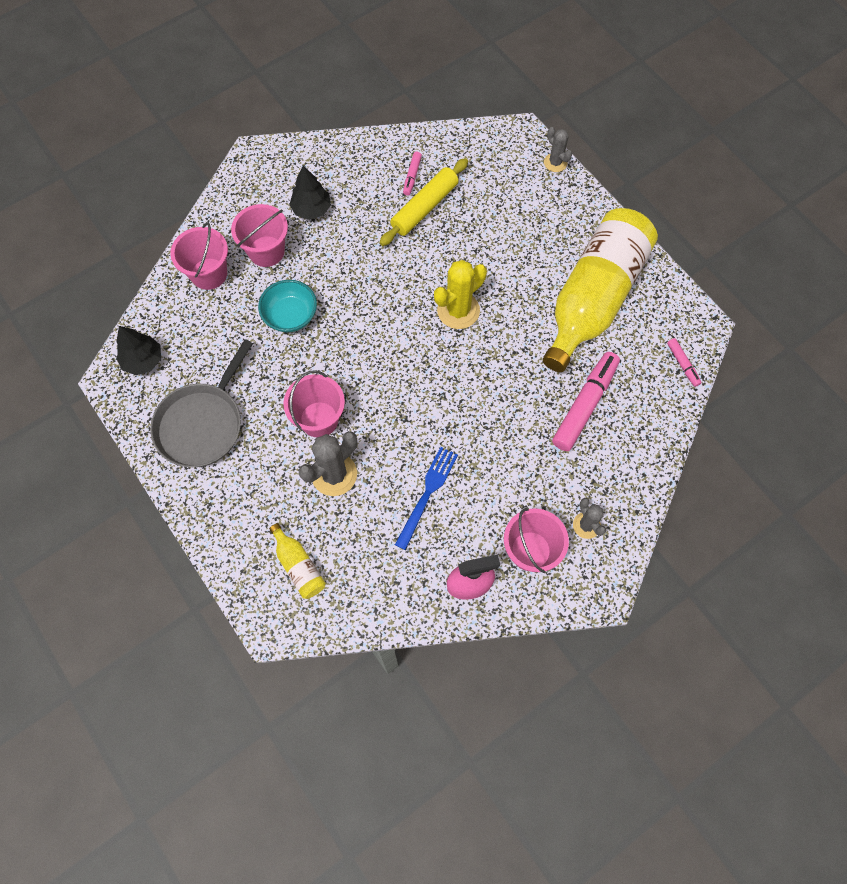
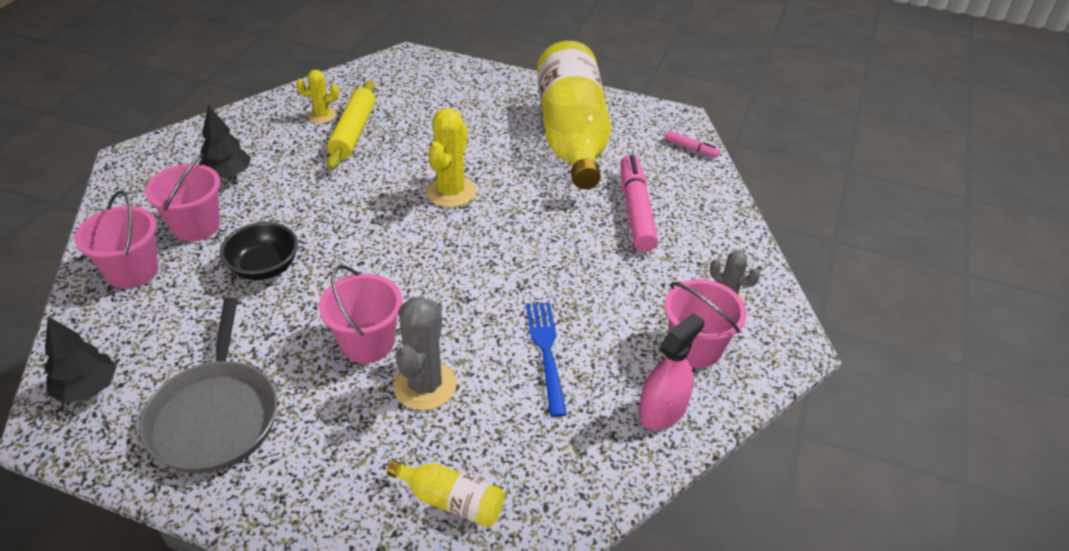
camera: 35 degrees left, 25 degrees down
(290, 316) = (264, 267): turquoise bowl -> black bowl
(412, 176) = (322, 116): pink marker -> yellow cactus
(555, 163) = (455, 64): grey cactus -> none

